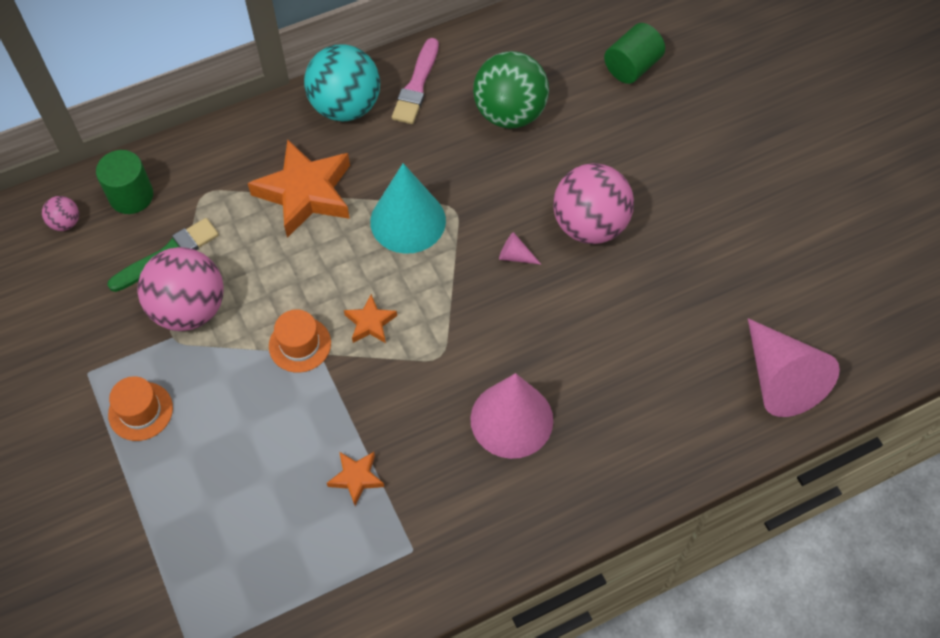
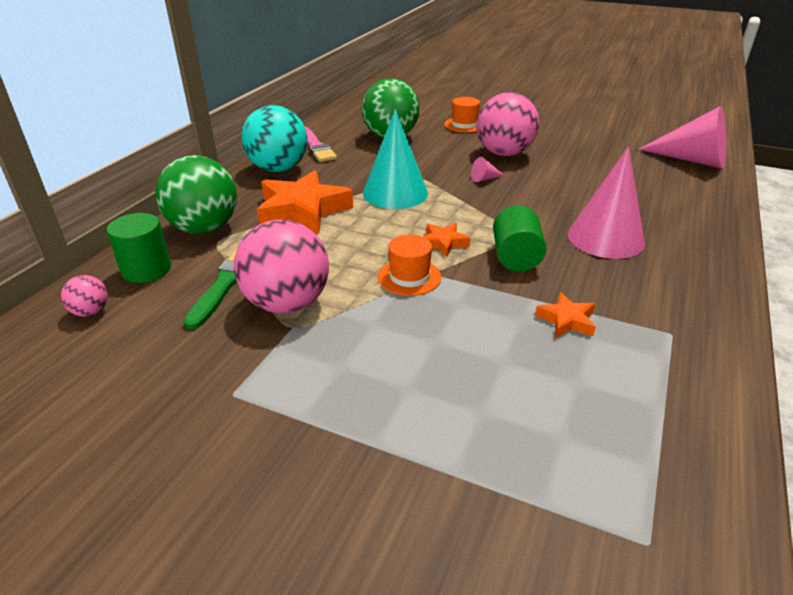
camera: 40 degrees left, 25 degrees down
(140, 411) = (325, 389): orange hat -> orange hat (464, 125)
(210, 166) = (204, 228): none -> green ball
(632, 67) = (430, 104): green cylinder -> green cylinder (515, 257)

